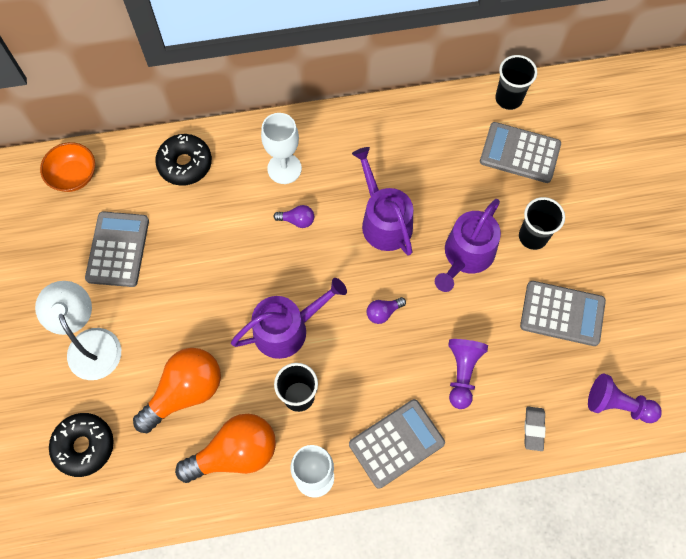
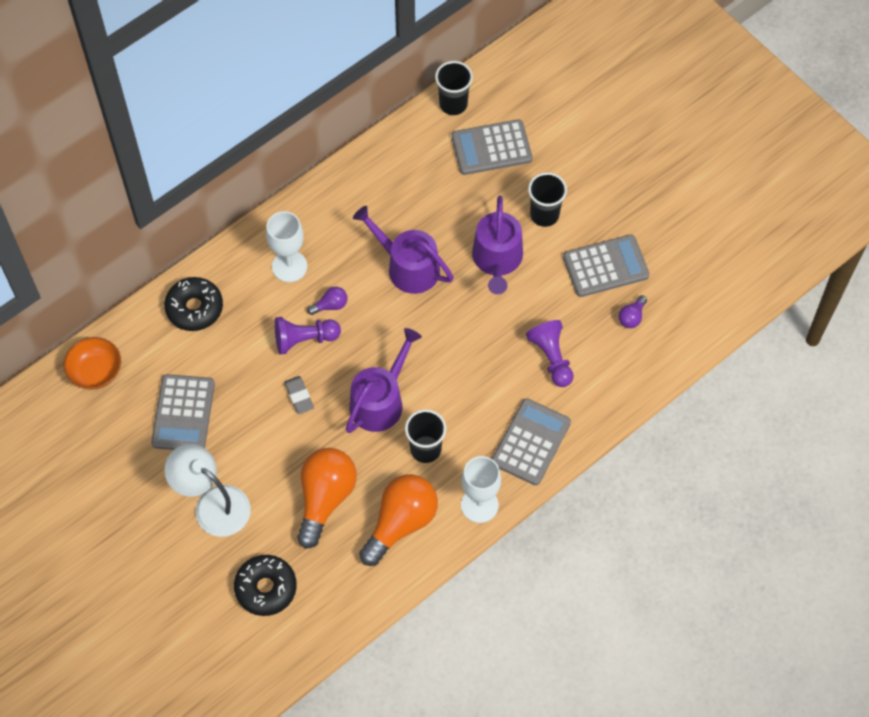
camera: 30 degrees left, 5 degrees down
(118, 249) = (183, 413): grey calculator -> grey calculator turned 150 degrees counterclockwise
(383, 312) = (455, 344): purple light bulb -> purple light bulb (632, 317)
(533, 429) = (635, 371): grey eraser -> grey eraser (299, 396)
(617, 405) = (691, 316): purple pawn -> purple pawn (304, 339)

